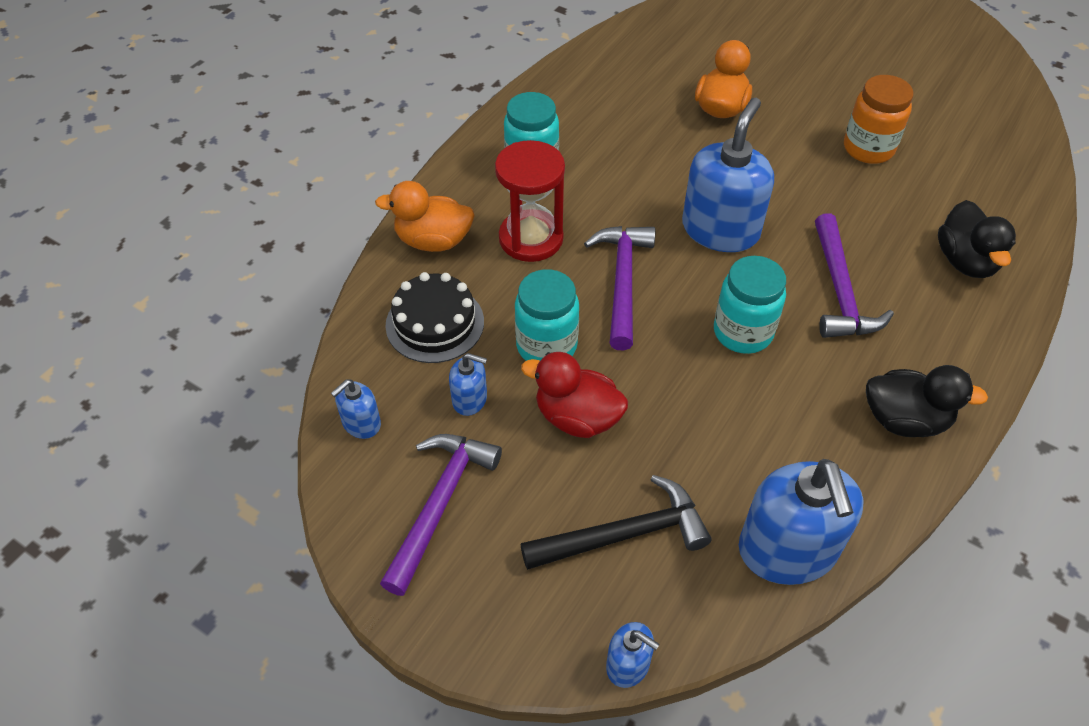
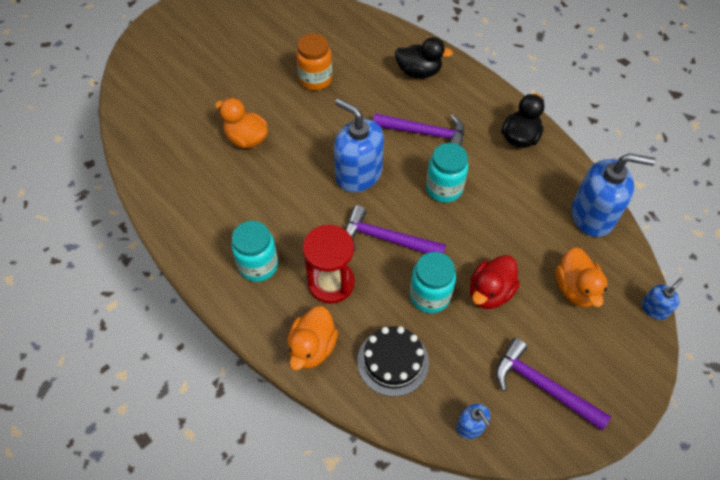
camera: 75 degrees left, 5 degrees up
(470, 399) = (464, 352): blue soap dispenser -> none
(624, 534) = (575, 289): black hammer -> orange duck

